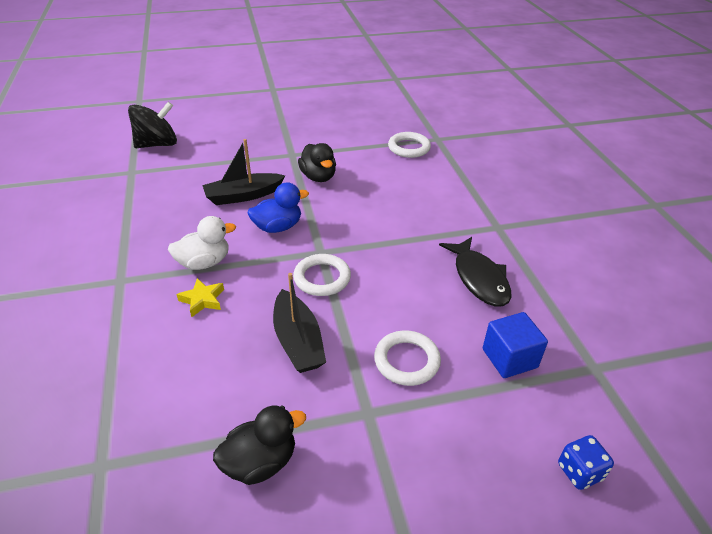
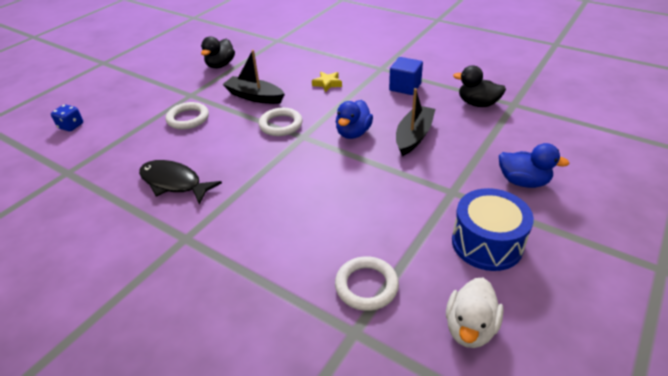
camera: 140 degrees right, 0 degrees up
(157, 144) = (555, 129): black spinning top -> none
(204, 262) = (358, 94): white duck -> white duck (470, 328)
(246, 137) = (523, 181): none -> blue duck
(318, 177) = (392, 185): black duck -> black duck (477, 104)
(322, 129) = (487, 243): none -> blue drum
(509, 358) = (127, 149): blue cube -> blue cube (405, 87)

